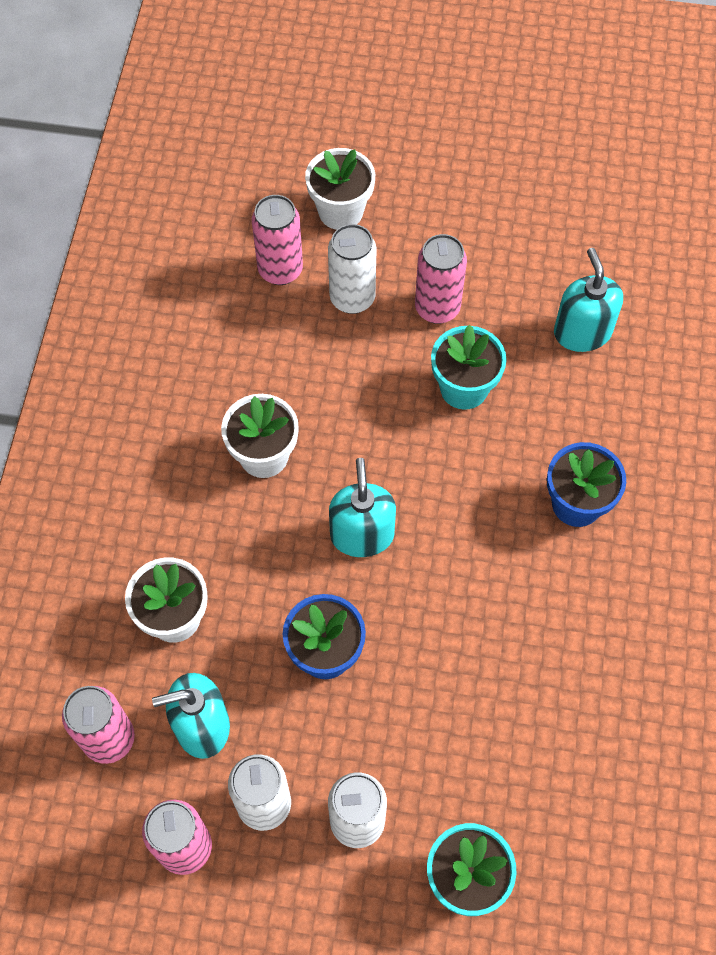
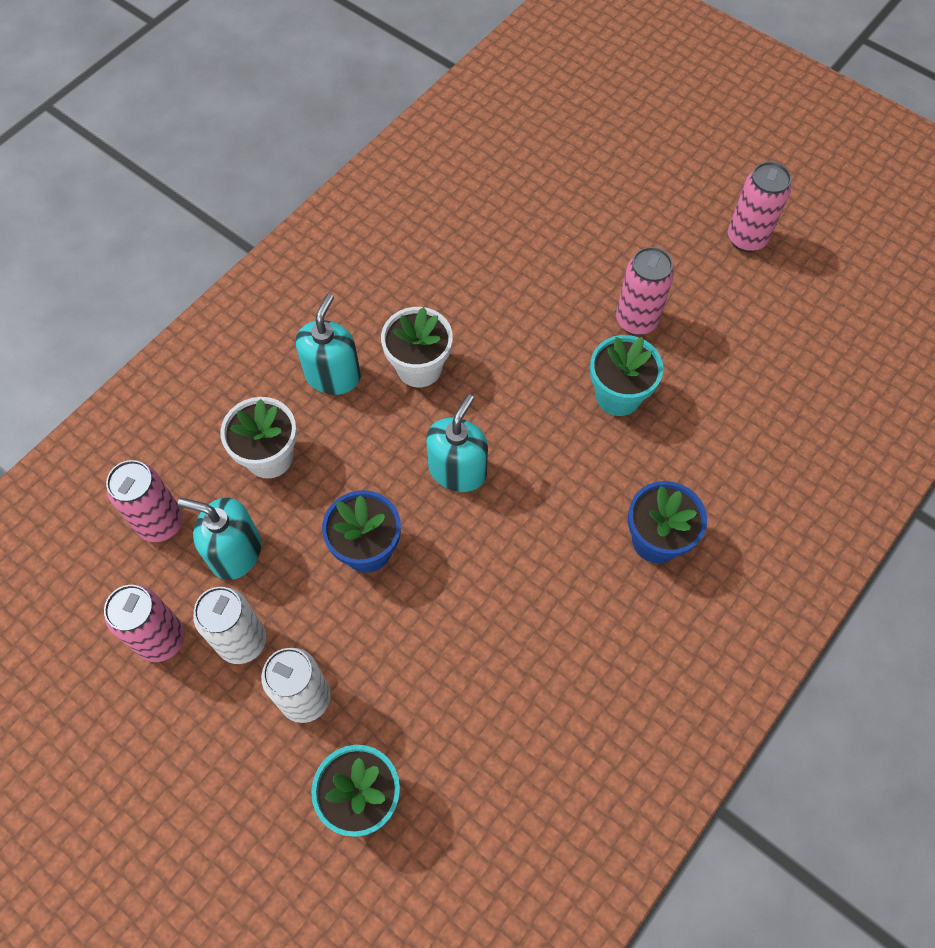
camera: 30 degrees right, 0 degrees up
(280, 270) = (525, 230): pink can -> pink can (746, 238)
(341, 211) = (604, 207): white flower pot -> none
(352, 298) = (570, 279): white can -> none
(582, 332) = (752, 400): turquoise soap dispenser -> turquoise soap dispenser (333, 375)

